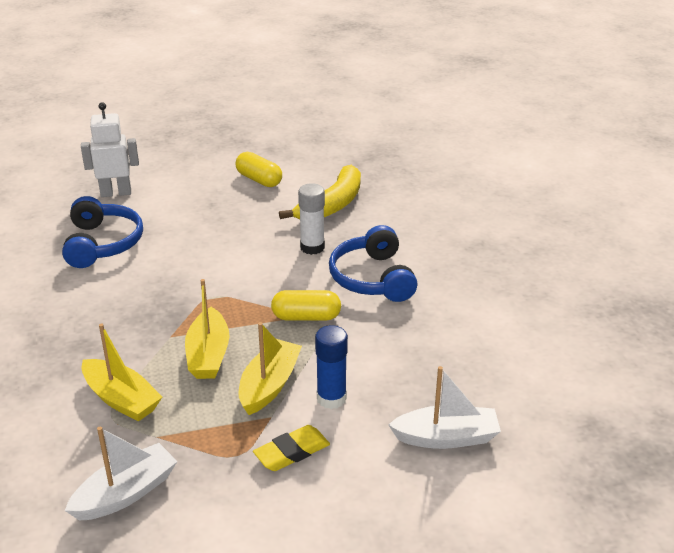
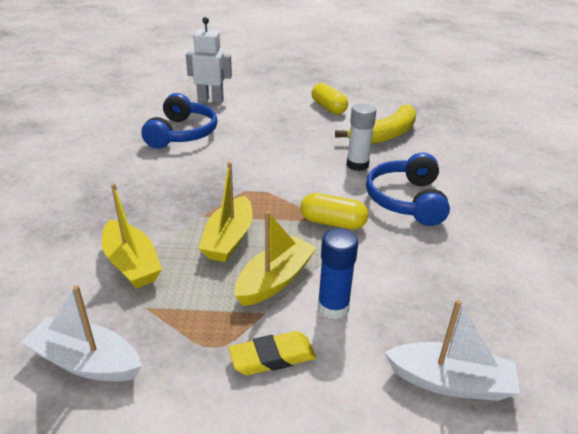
camera: 15 degrees right, 0 degrees up
(126, 493) = (86, 362): white boat -> white boat turned 135 degrees counterclockwise

